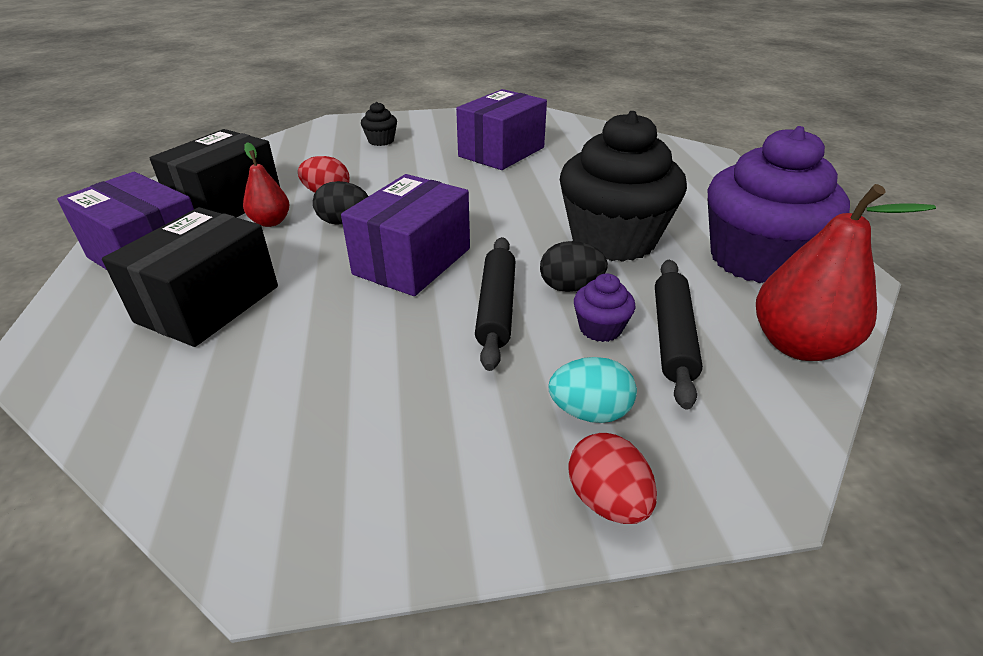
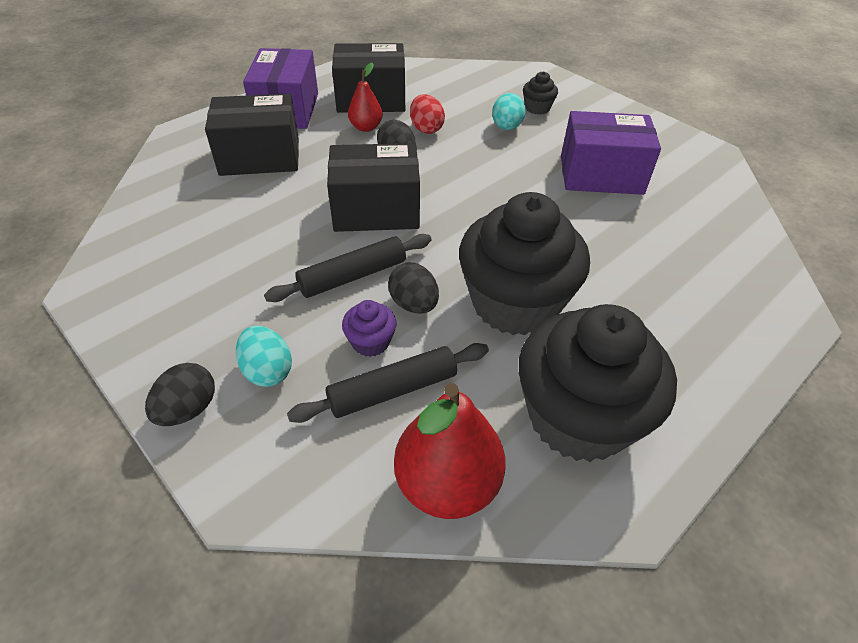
camera: 55 degrees right, 10 degrees up
(386, 161) = (506, 127): none -> turquoise egg
(412, 261) = (376, 210): purple box -> black box
(607, 500) = (188, 409): red egg -> black egg
(755, 259) = (578, 417): purple cupcake -> black cupcake

